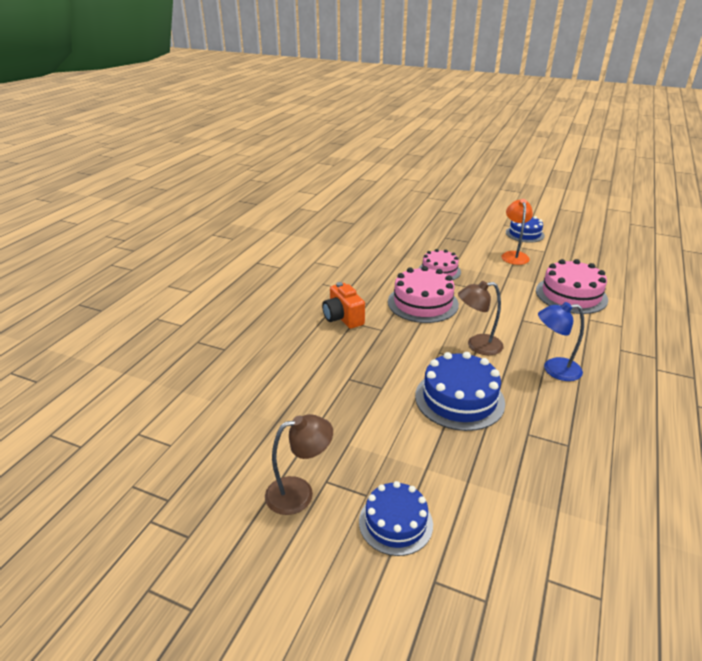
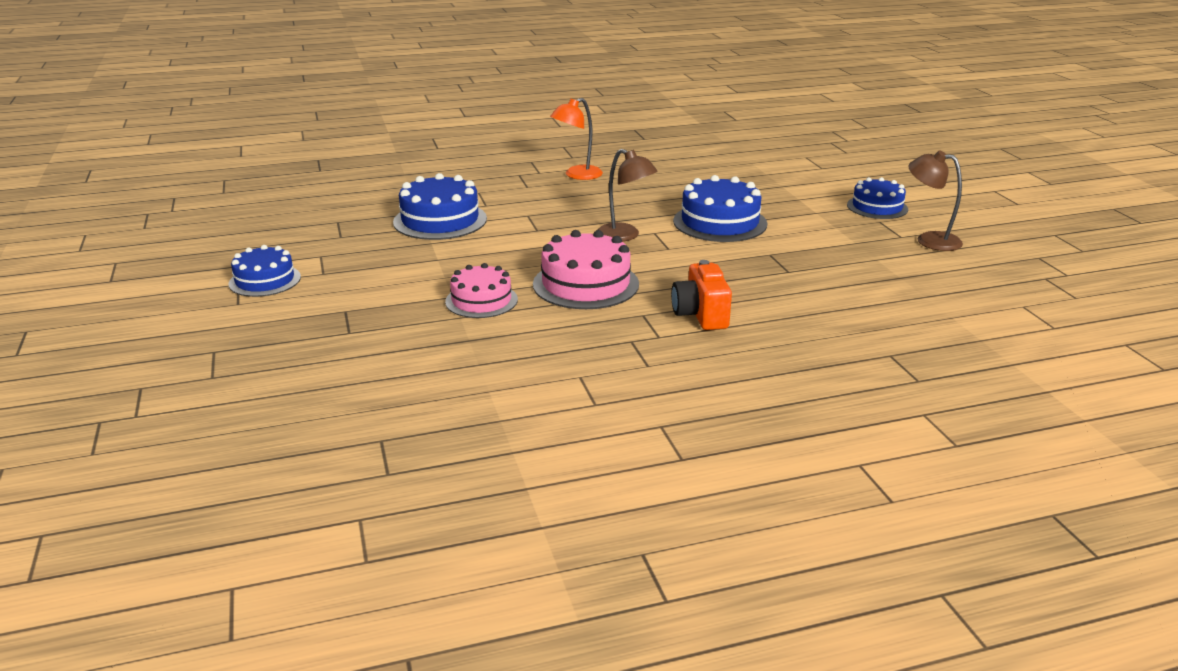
camera: 130 degrees left, 5 degrees down
(343, 318) = (700, 315): orange camera -> orange camera turned 150 degrees clockwise
(514, 255) = (361, 270): orange lamp -> orange lamp (577, 175)
(554, 369) = (607, 201): blue lamp -> none
(571, 295) = (440, 220): pink cake -> blue cake

